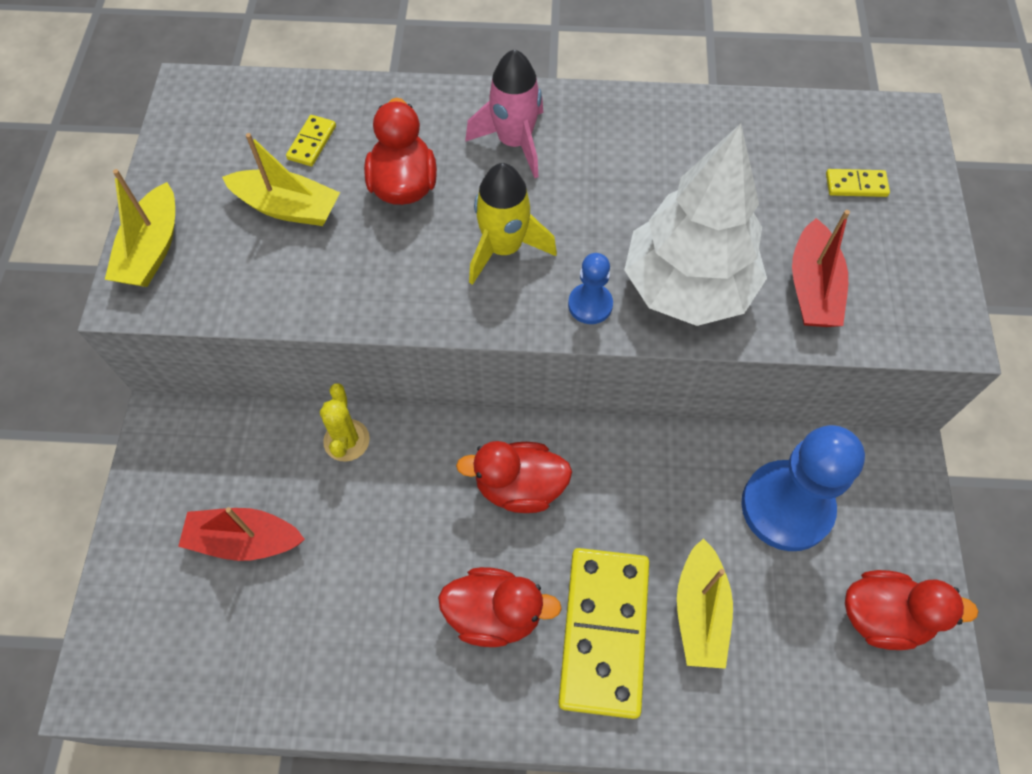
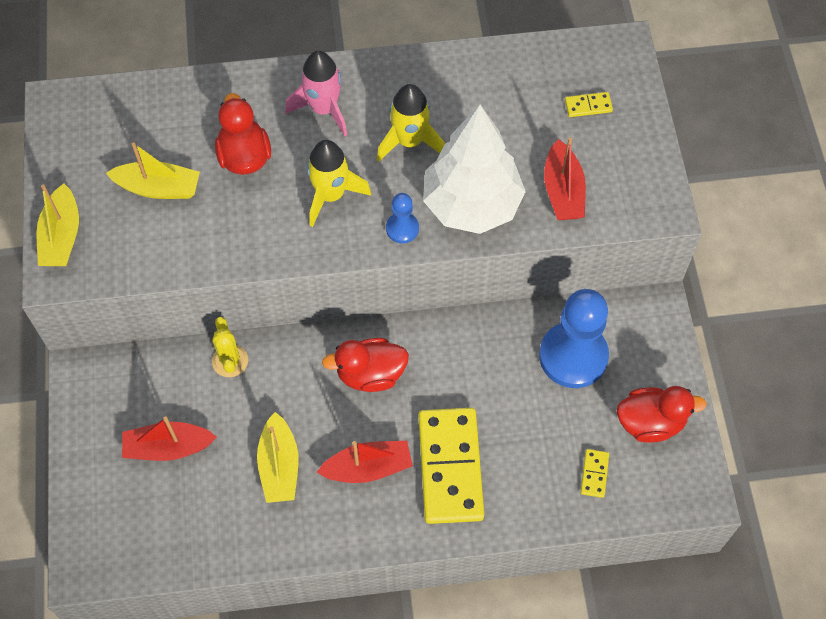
camera: 10 degrees left, 0 degrees up
(312, 142) = (165, 132): yellow domino -> yellow domino (594, 474)
(495, 614) = (368, 468): red duck -> red boat
(617, 196) = (410, 141): none -> yellow rocket
(699, 612) = (518, 441): yellow boat -> yellow boat (279, 466)

